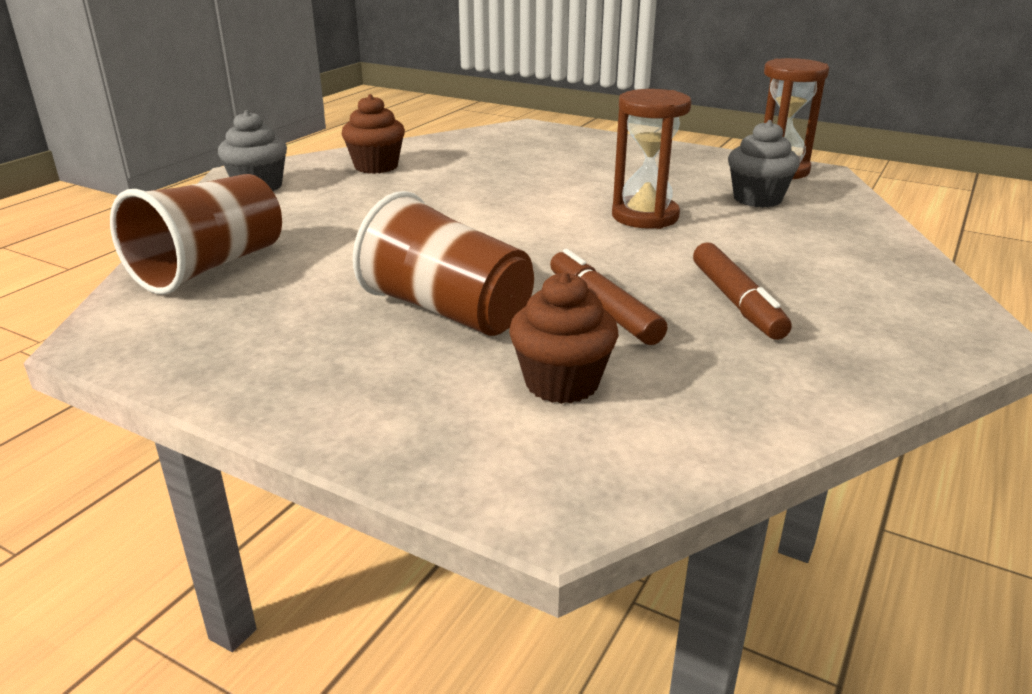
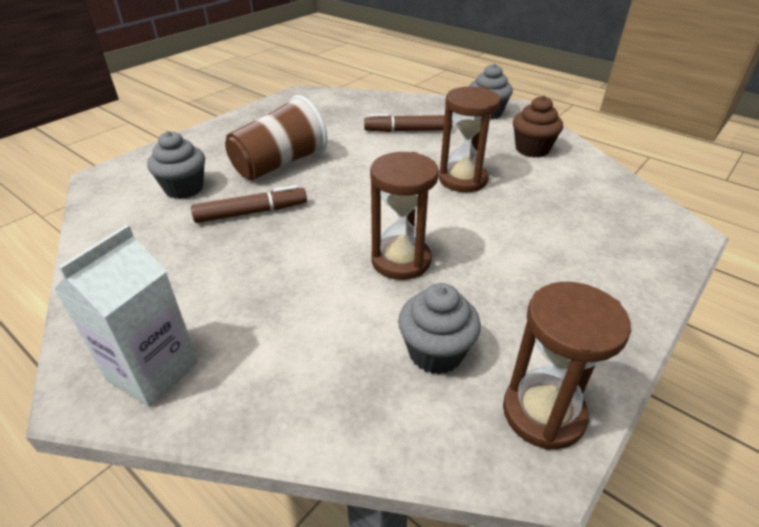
camera: 100 degrees right, 10 degrees up
(210, 267) = (364, 107): brown cup -> none
(462, 196) = (463, 180): none -> brown hourglass
(562, 383) = (184, 188): brown cupcake -> grey cupcake
(736, 301) = (226, 270): brown marker -> brown marker (408, 130)
(916, 307) = (153, 371): none -> white carton

